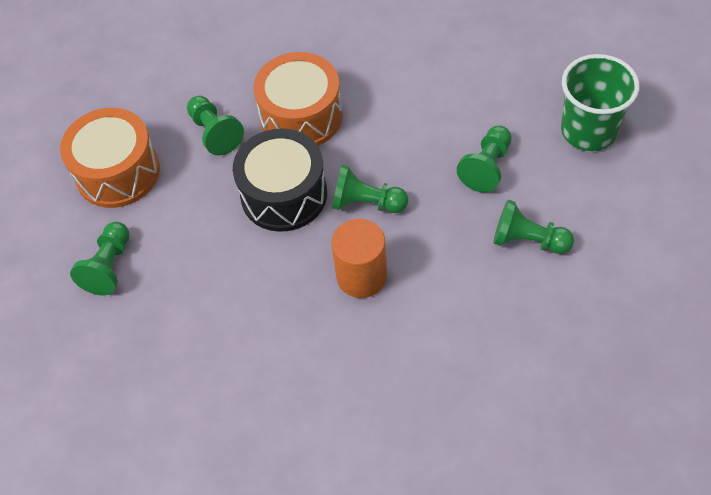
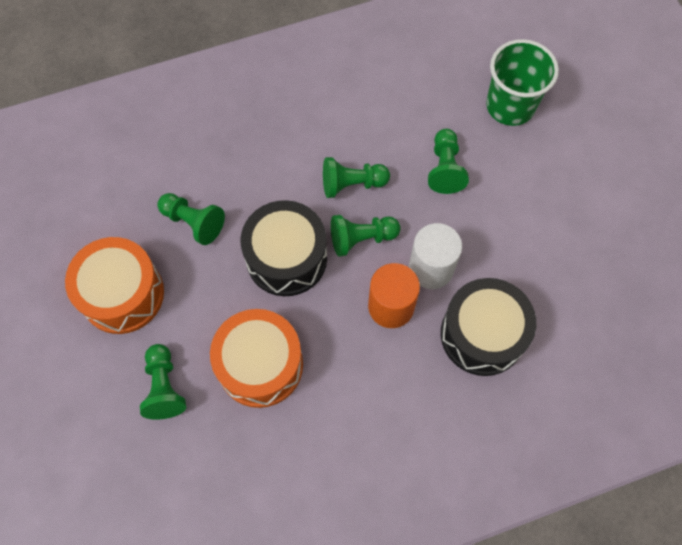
camera: 30 degrees left, 10 degrees up
(301, 116) = (264, 178): orange drum -> orange drum (260, 365)
(421, 255) = (431, 268): none -> white cylinder
(442, 338) = (482, 334): none -> black drum
(528, 240) = (508, 222): green pawn -> green pawn (352, 184)

